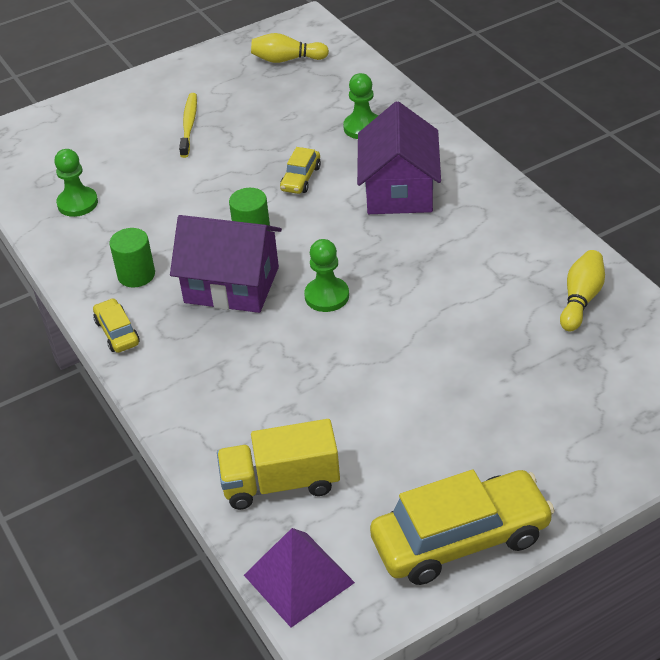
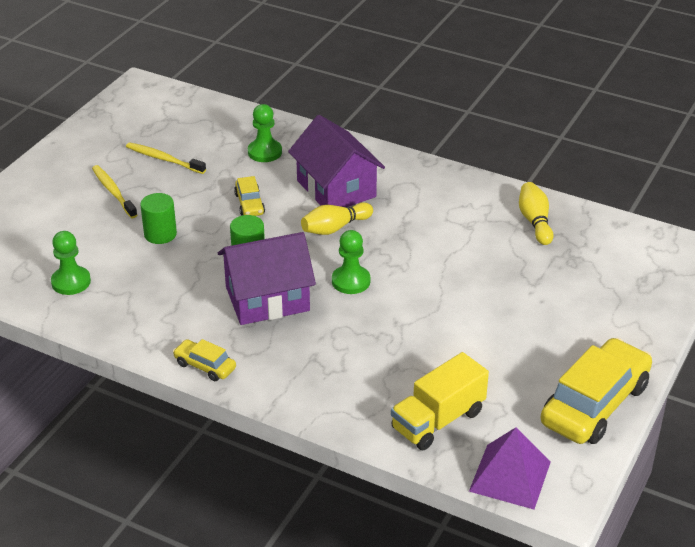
camera: 35 degrees left, 5 degrees down
(136, 275) = (179, 318): green cylinder -> green cylinder (160, 234)
(262, 105) = (164, 159): none -> yellow toothbrush
(287, 59) = (151, 118): yellow bowling pin -> yellow bowling pin (335, 228)

